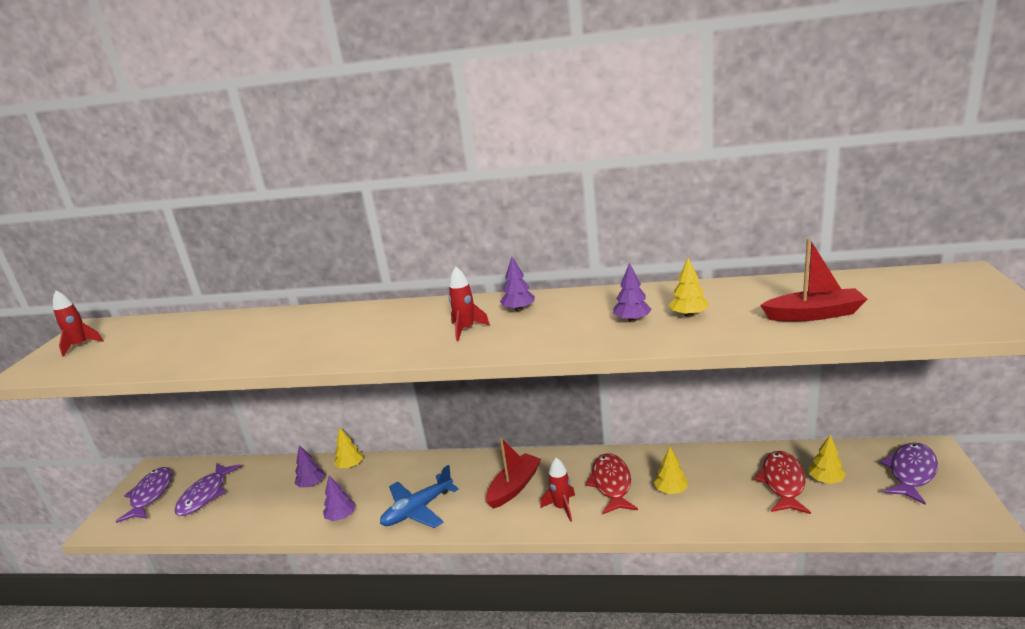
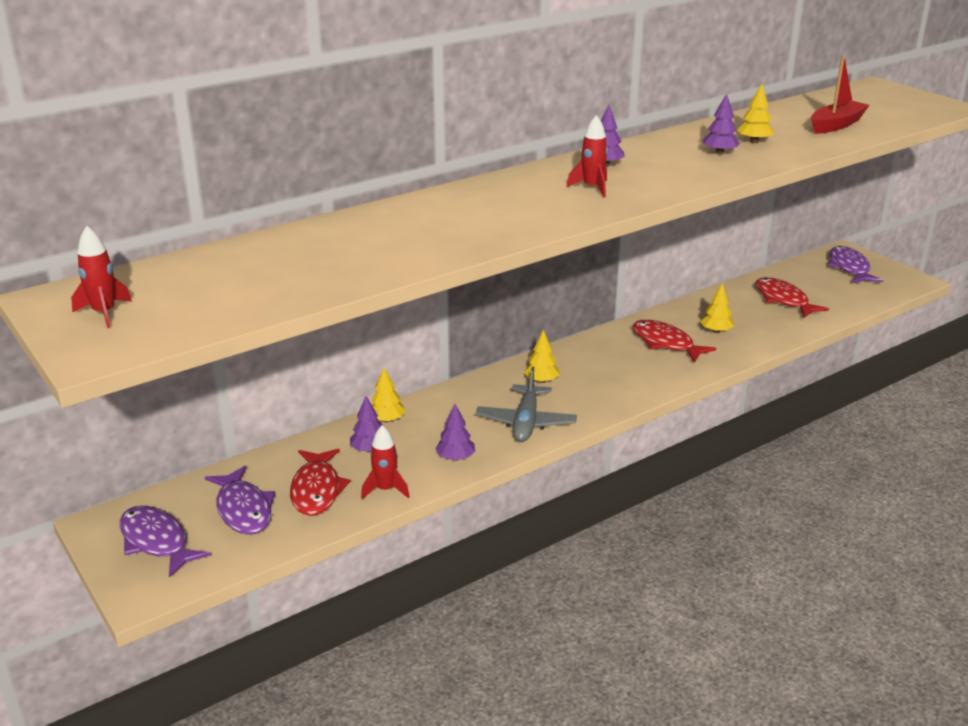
camera: 45 degrees left, 5 degrees up
(250, 500) = (316, 490): none -> red fish
(418, 509) = (526, 422): blue plane -> grey plane
(514, 487) = (587, 374): red boat -> none
(562, 507) = (651, 372): red rocket -> red rocket (385, 489)
(825, 480) = (807, 289): yellow tree -> yellow tree (541, 381)

